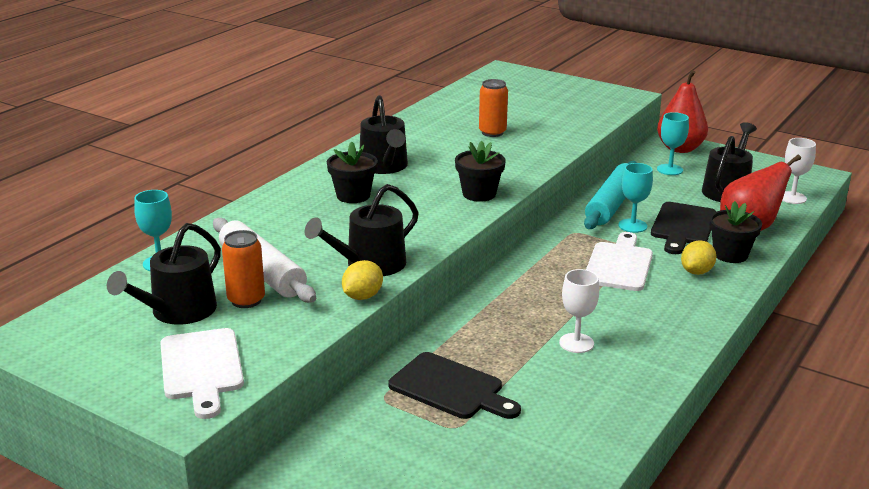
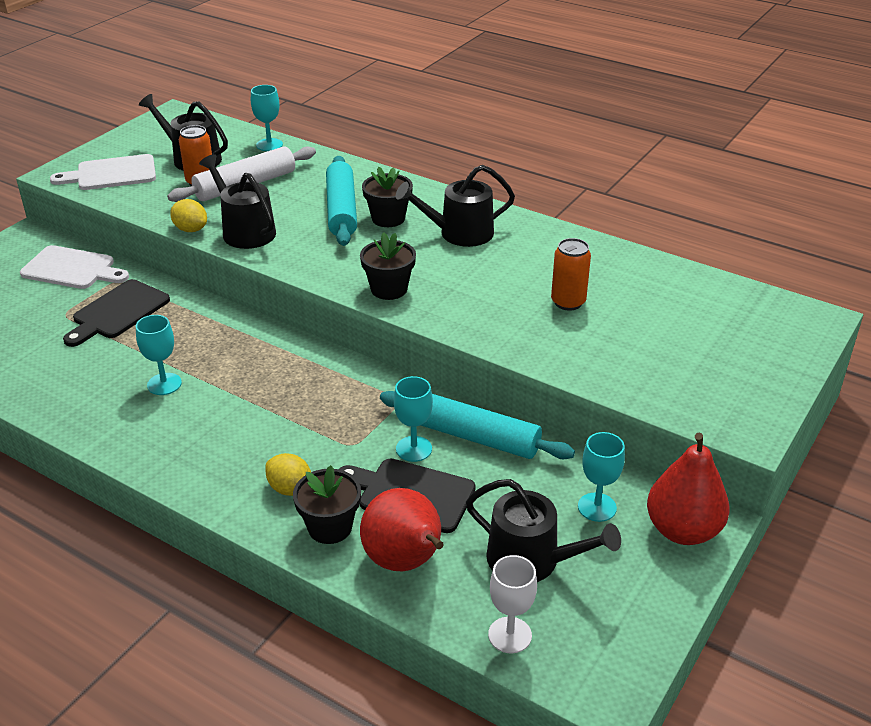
camera: 90 degrees right, 10 degrees up
(332, 217) = (342, 210): none -> turquoise rolling pin
(576, 343) = (164, 384): white goblet -> turquoise goblet
(619, 265) = (315, 427): white cutting board -> white cutting board (72, 269)

